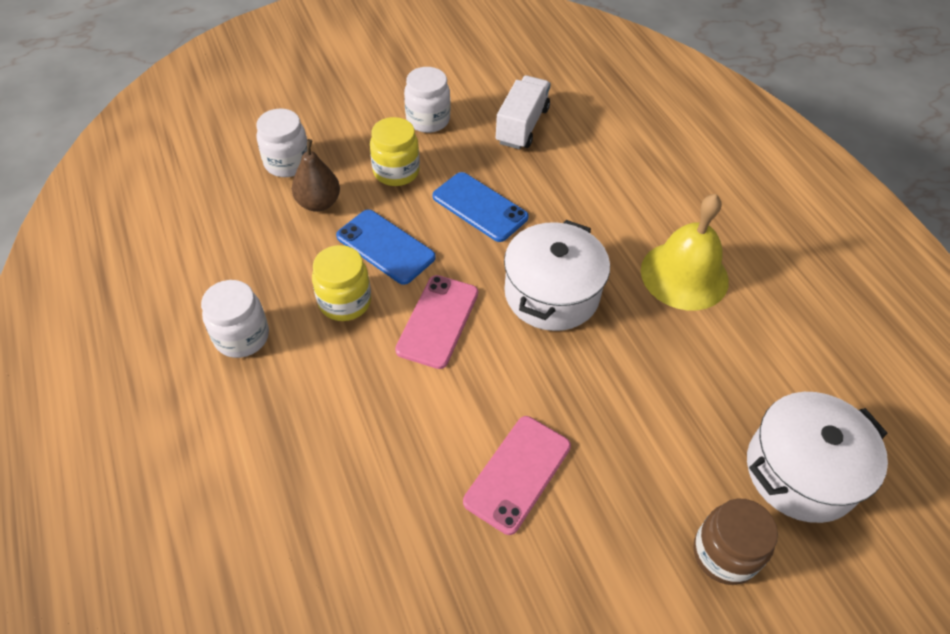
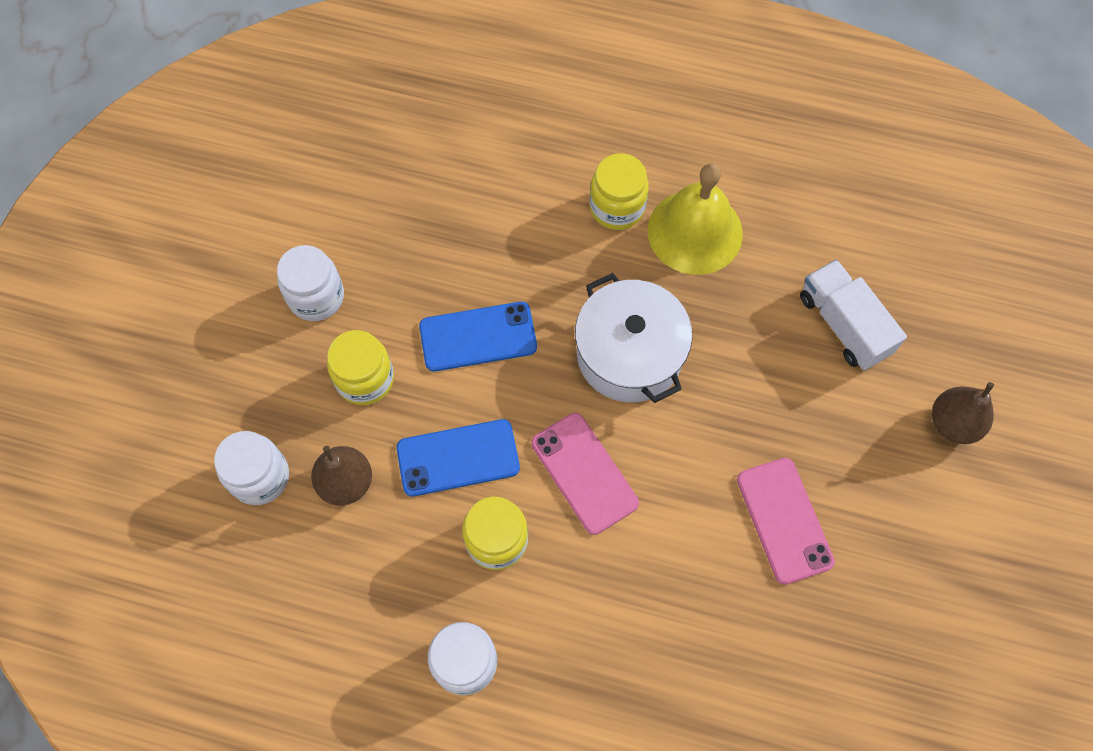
camera: 50 degrees left, 15 degrees up
(522, 126) = (403, 217): white truck -> white truck (843, 324)
(650, 222) = (617, 207): none -> yellow jar
(724, 554) = (953, 423): brown jar -> brown pear
(801, 471) = (930, 311): white pot -> none

